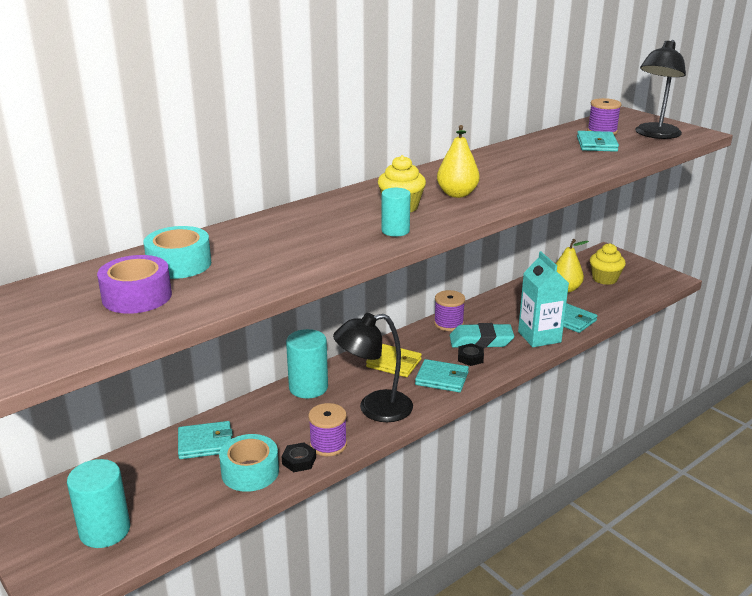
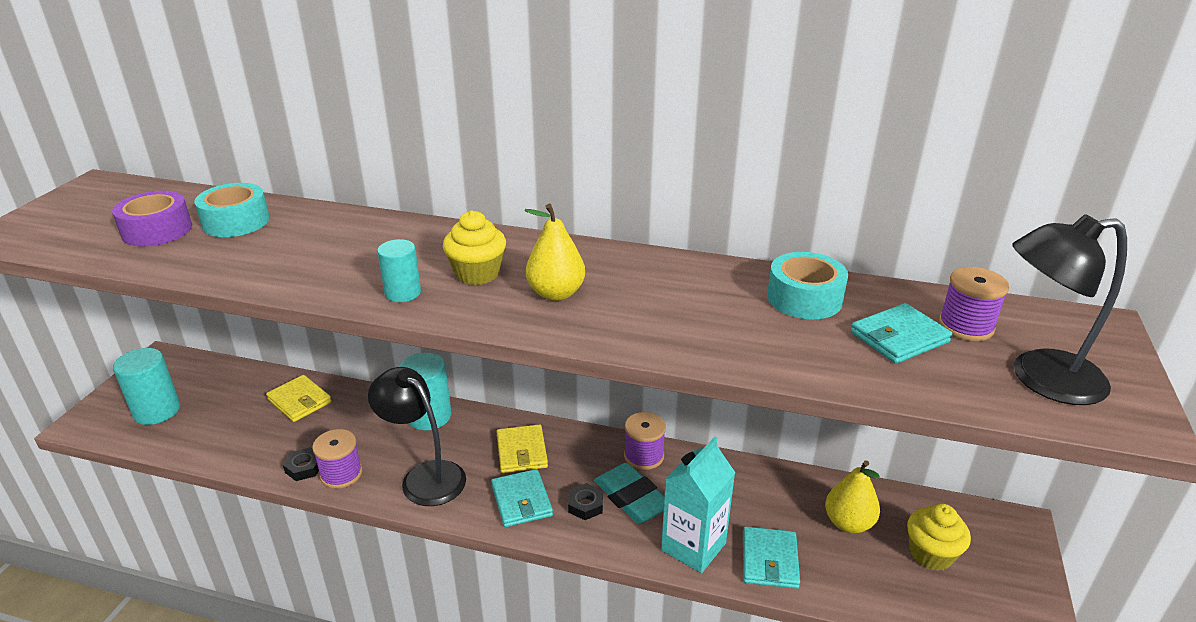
camera: 55 degrees right, 5 degrees up
(205, 443) = (299, 401): turquoise wallet -> yellow wallet
(250, 472) = (271, 446): turquoise tape -> turquoise tape (804, 298)

